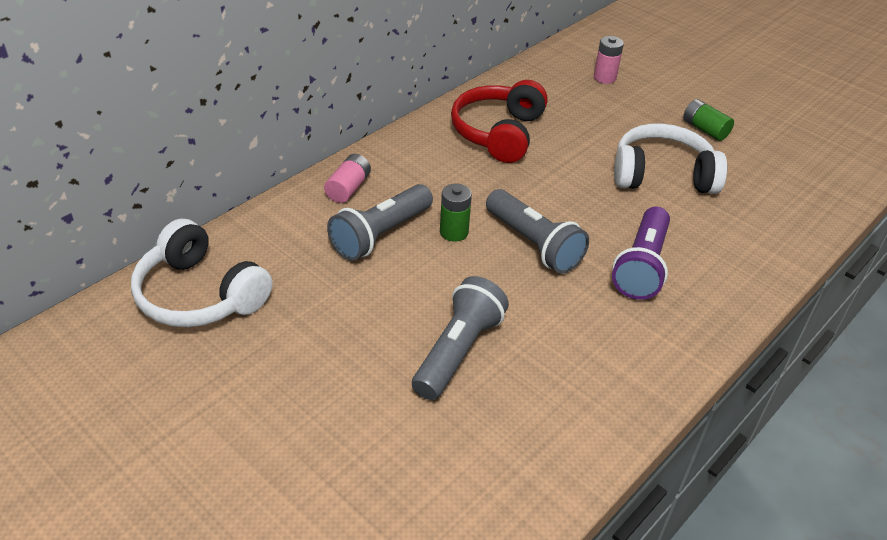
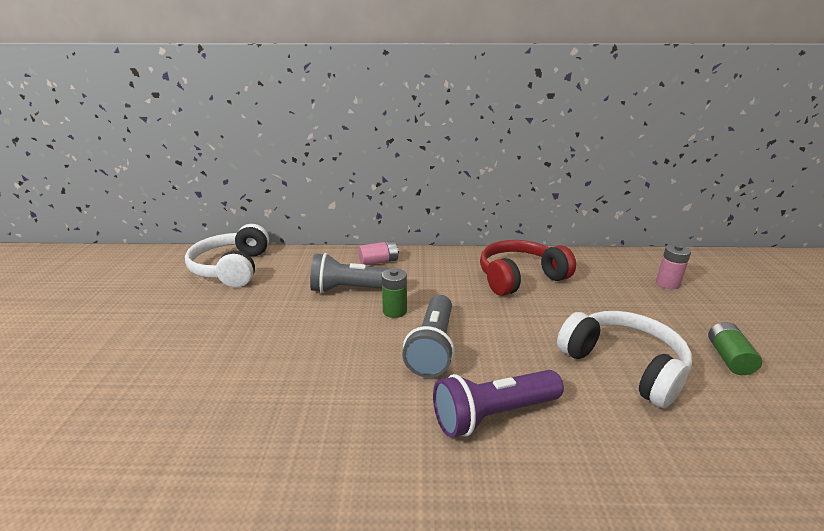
camera: 50 degrees right, 15 degrees down
(458, 351) = (275, 372): grey flashlight -> none

